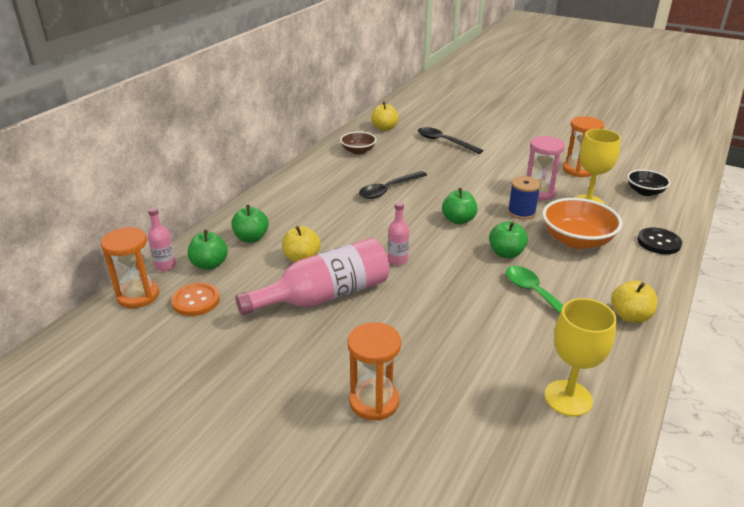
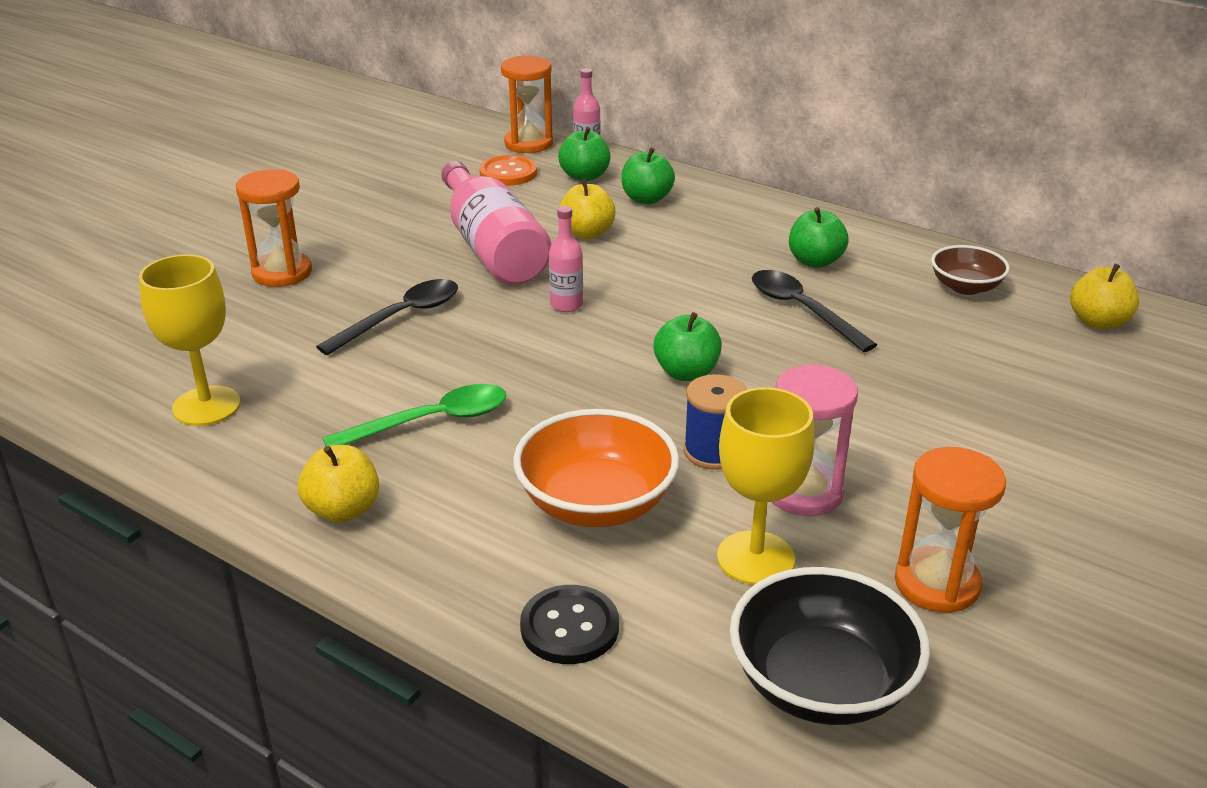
camera: 95 degrees right, 0 degrees up
(444, 142) = (1050, 393): black spoon -> black spoon (400, 317)
(506, 253) = (565, 409): green apple -> green apple (815, 261)
(645, 192) = (821, 684): black bowl -> black bowl, size x1.66

